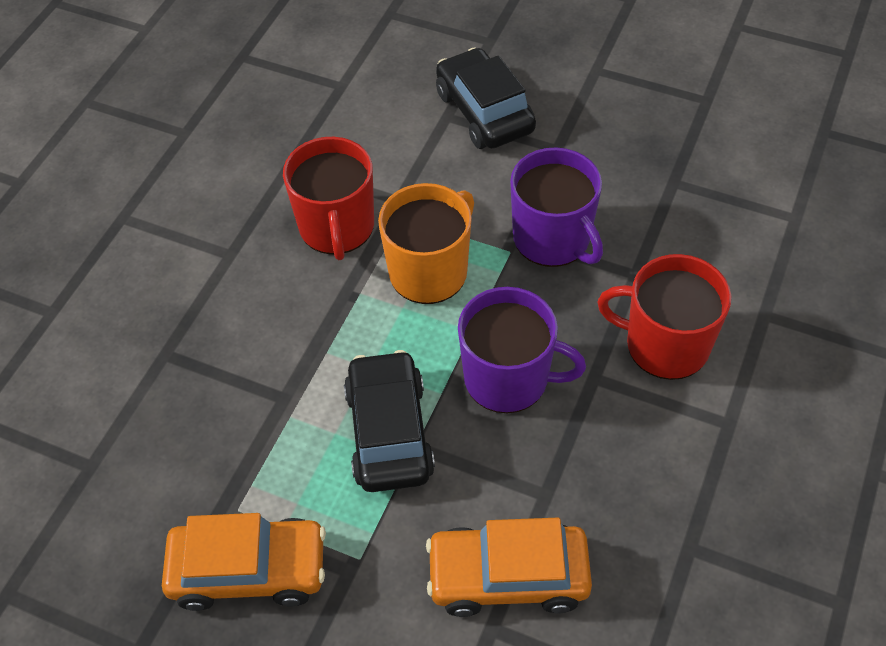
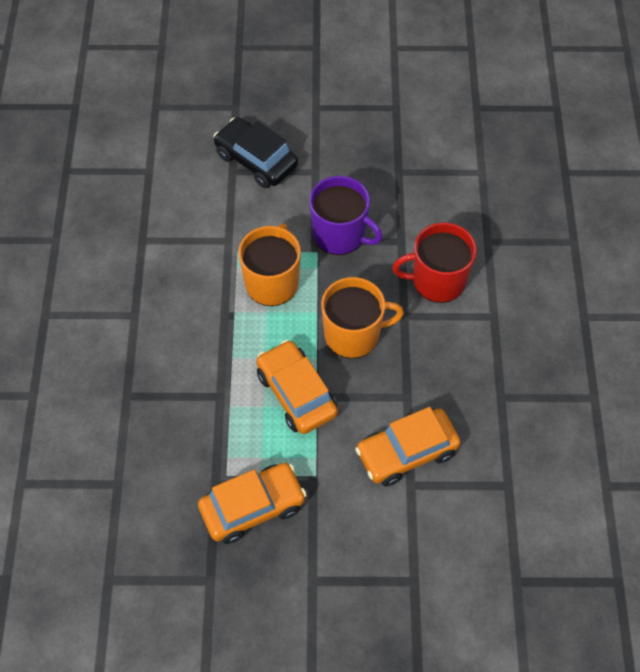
camera: 25 degrees left, 5 degrees up
(337, 227) = (197, 273): red mug -> none
(389, 432) = (296, 393): black car -> orange car
(508, 378) = (353, 334): purple mug -> orange mug

